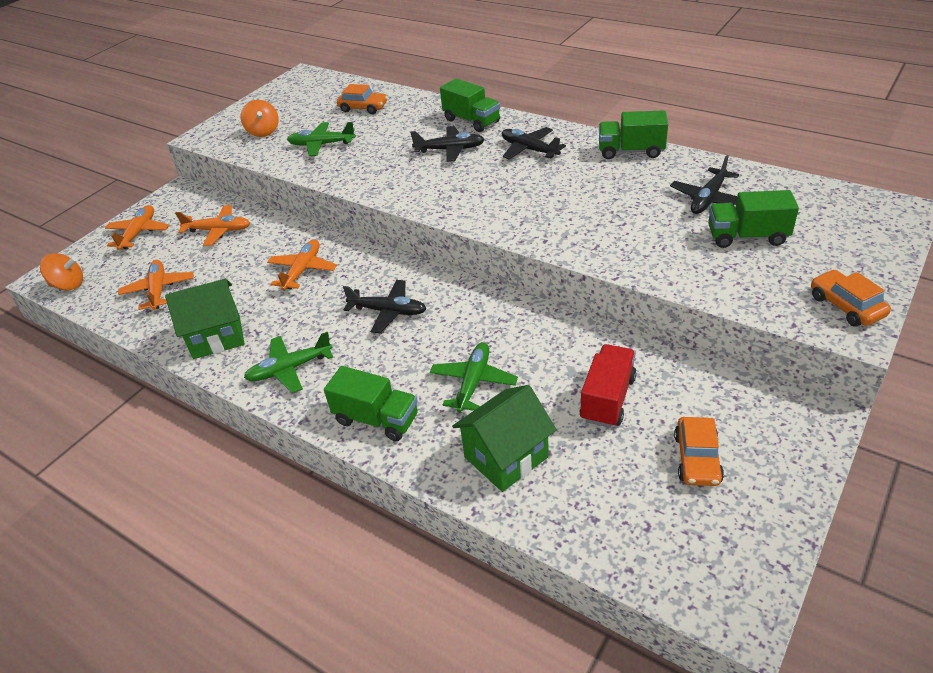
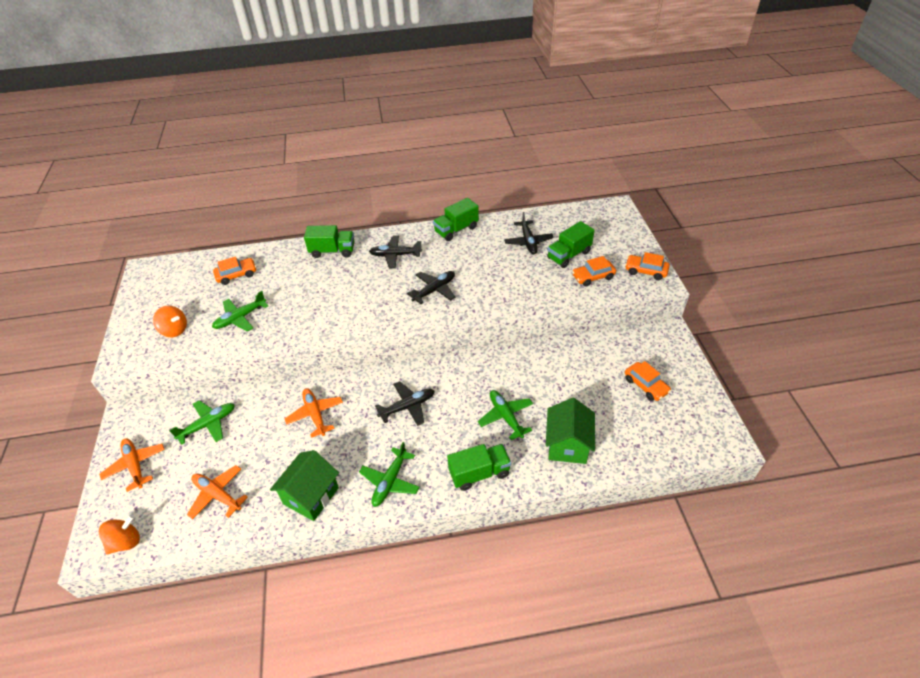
camera: 45 degrees left, 5 degrees up
(218, 231) = (208, 424): orange plane -> green plane
(450, 150) = (343, 278): black plane -> black plane (434, 290)
(607, 399) = (578, 381): red truck -> none
(750, 276) = (593, 277): none -> orange car

